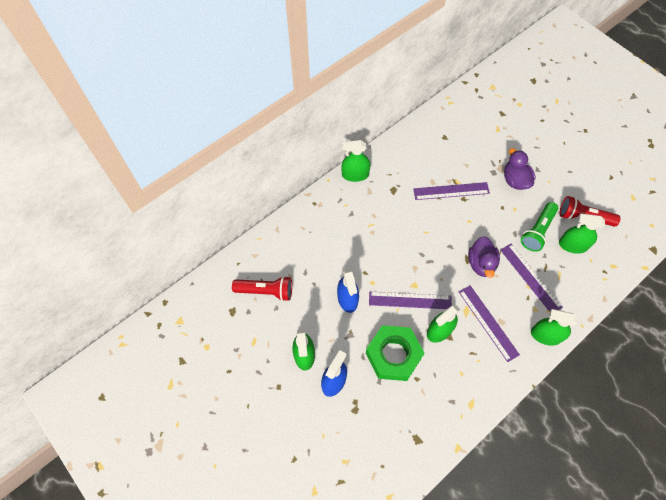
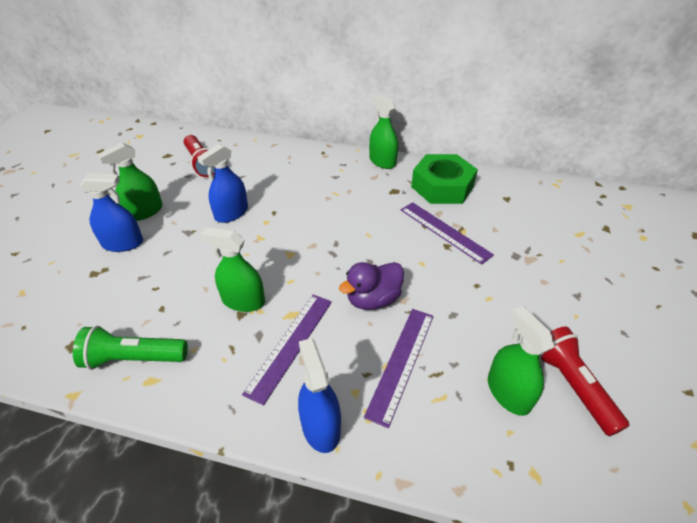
camera: 55 degrees right, 20 degrees down
(393, 355) = (183, 275): green nut -> green nut (442, 187)
(410, 300) = (266, 258): purple ruler -> none
(515, 180) = (531, 280): purple duck -> none
(537, 231) = (483, 338): green flashlight -> green flashlight (133, 358)
(545, 335) = (320, 426): green spray bottle -> blue spray bottle

